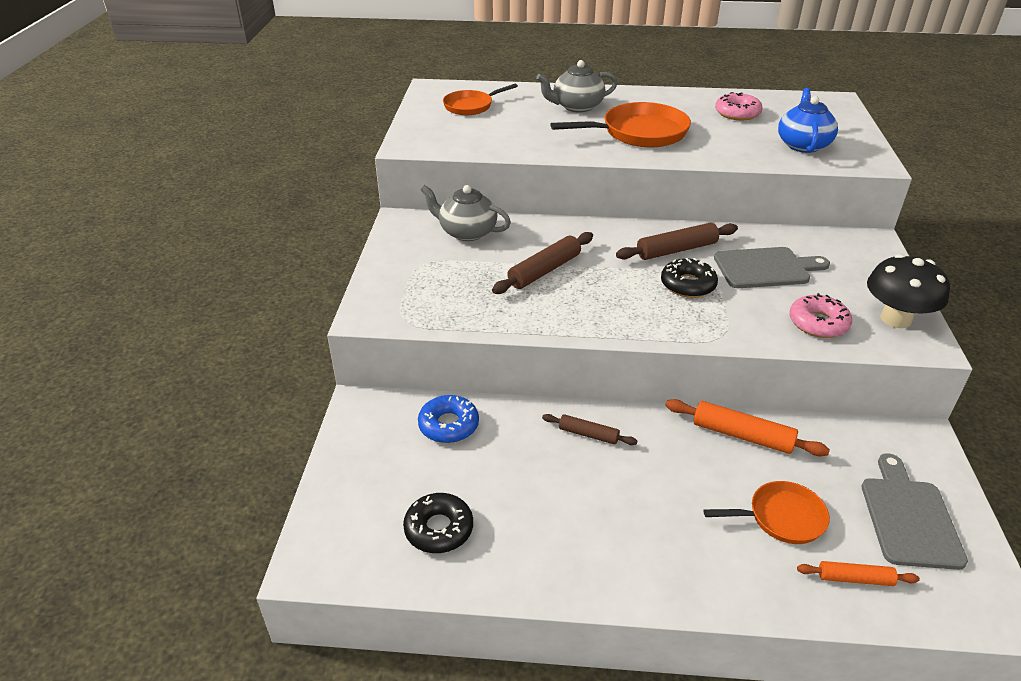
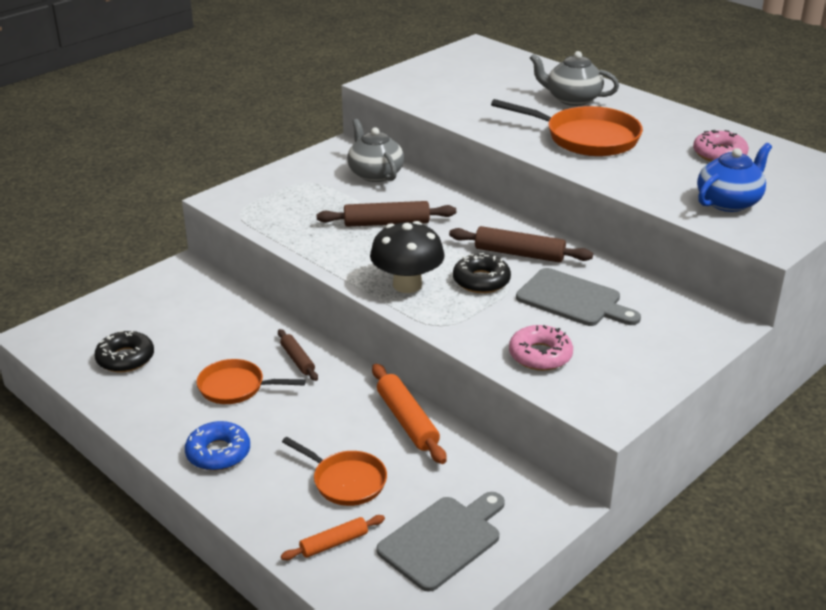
camera: 40 degrees right, 5 degrees down
(448, 425) = (217, 306): blue donut -> blue donut (218, 453)
(471, 106) = (481, 70): orange pan -> orange pan (236, 387)
(855, 578) = (334, 543): orange rolling pin -> orange rolling pin turned 75 degrees counterclockwise
(896, 319) = (619, 386): black mushroom -> black mushroom (407, 285)

